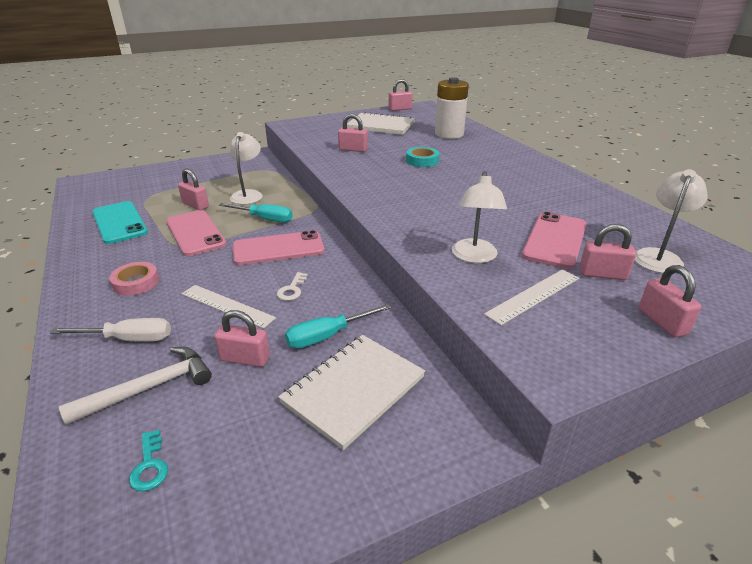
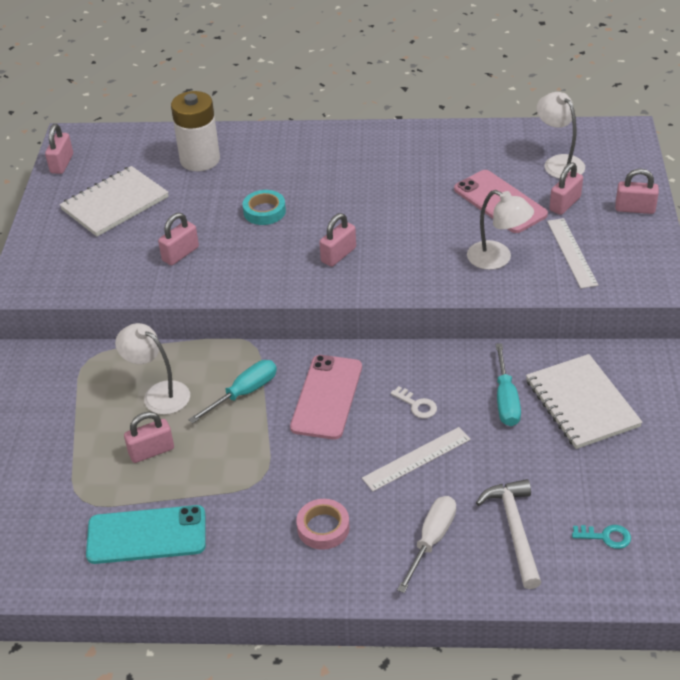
camera: 60 degrees left, 10 degrees up
(195, 233) = (235, 462): pink phone -> none
(245, 359) = (508, 460): pink padlock -> pink padlock (338, 255)

